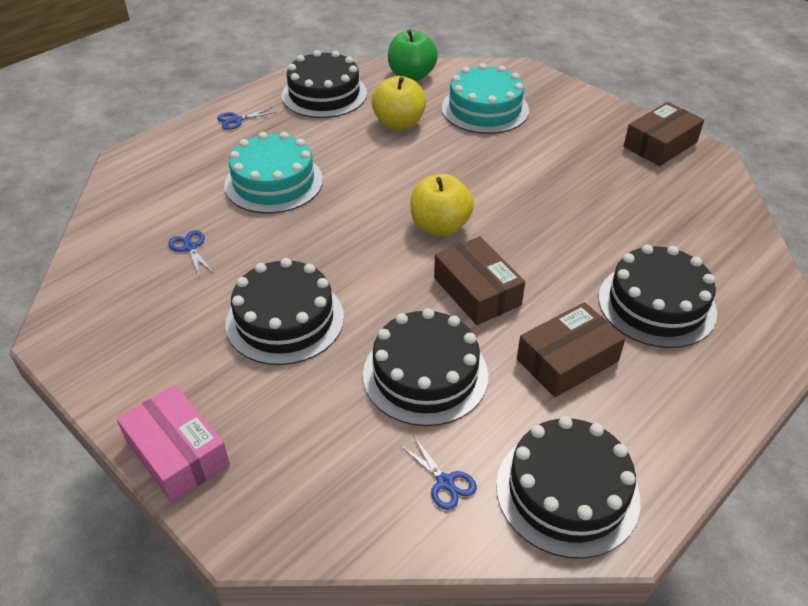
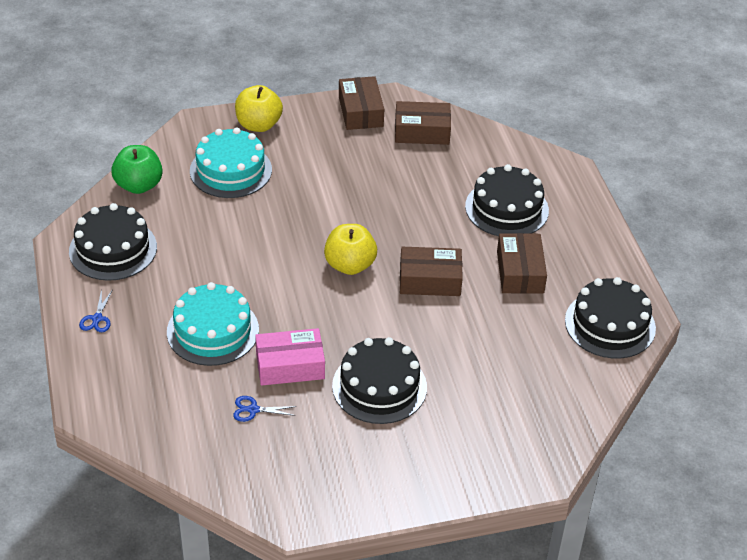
camera: 60 degrees left, 0 degrees up
(177, 453) = (460, 485): pink box -> pink box (290, 365)
(399, 124) = (203, 226): yellow apple -> yellow apple (258, 125)
(425, 374) = (483, 340): black cake -> none
(445, 482) = (569, 370): blue scissors -> none
(689, 193) = (422, 131): none -> brown box

